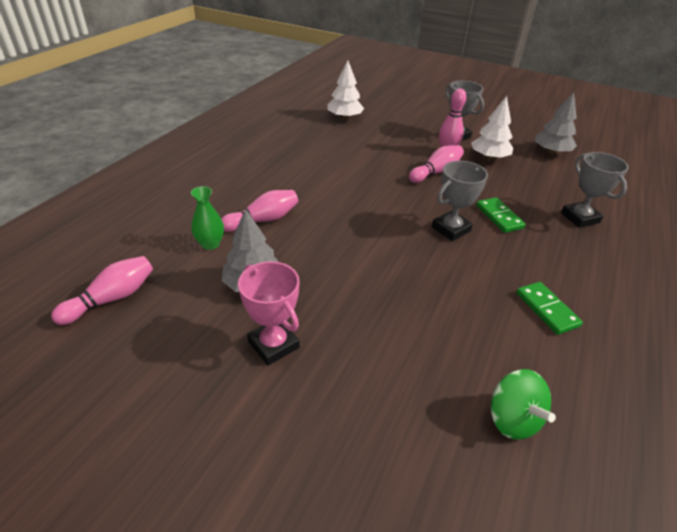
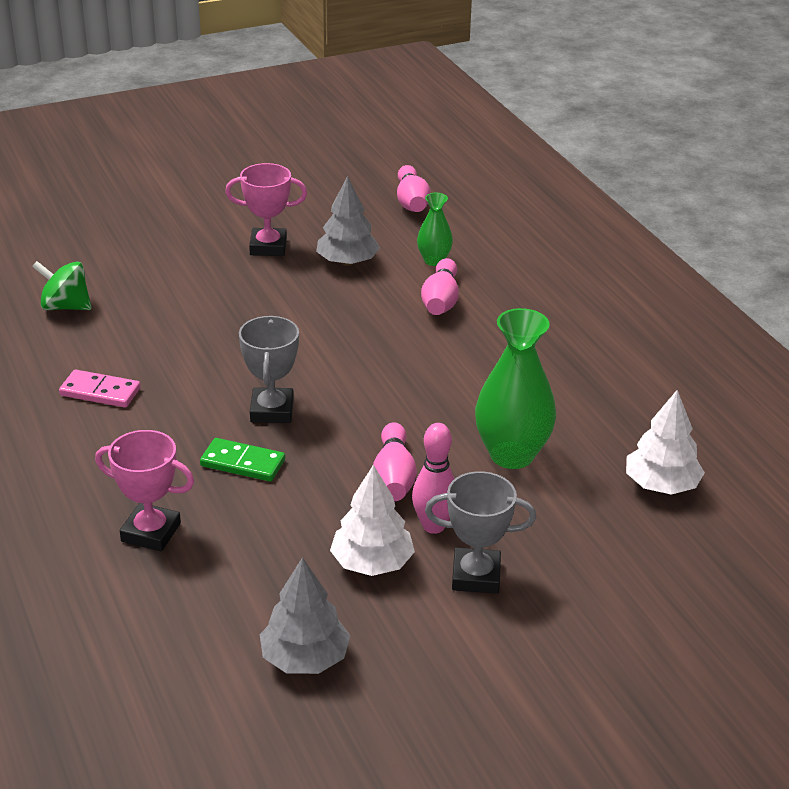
camera: 130 degrees right, 5 degrees down
(375, 151) = (512, 455): none -> green vase
(546, 309) = (100, 392): green domino -> pink domino
(580, 218) = (151, 532): grey trophy -> pink trophy

